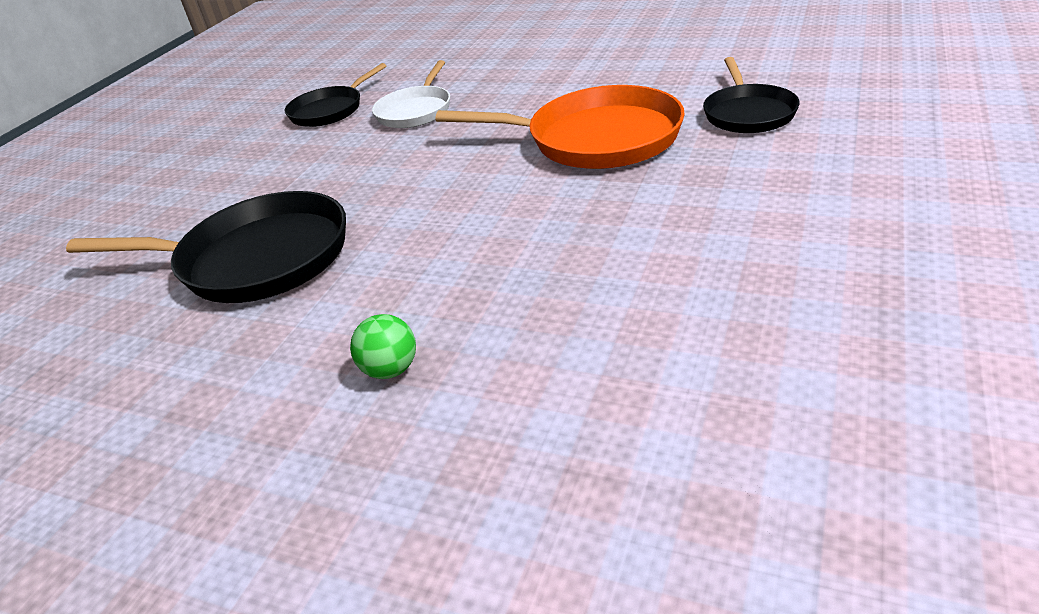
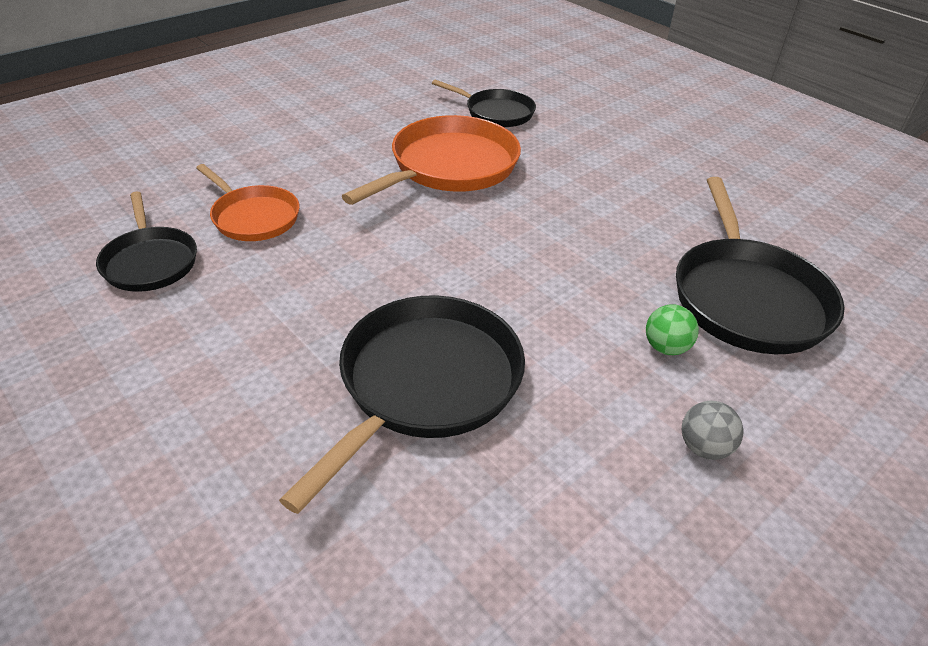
camera: 70 degrees left, 5 degrees up
(239, 445) = (704, 447): none -> grey ball
(415, 111) = (253, 217): white pan -> orange pan
(543, 406) = (747, 298): none -> black pan

